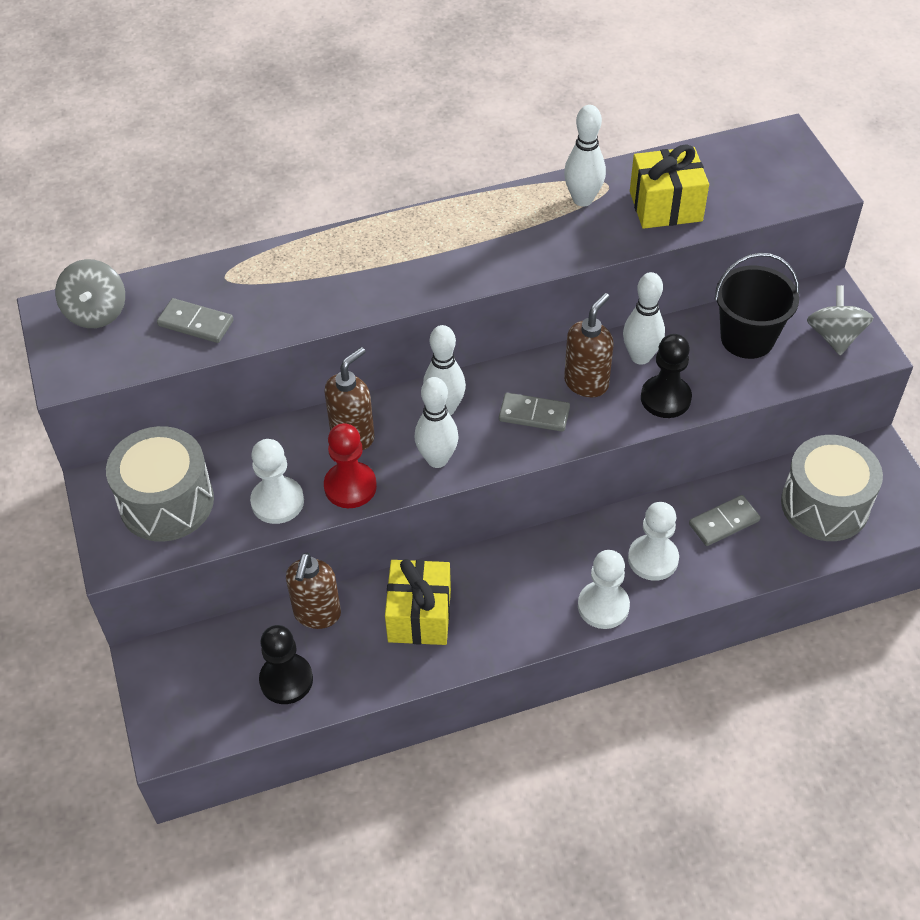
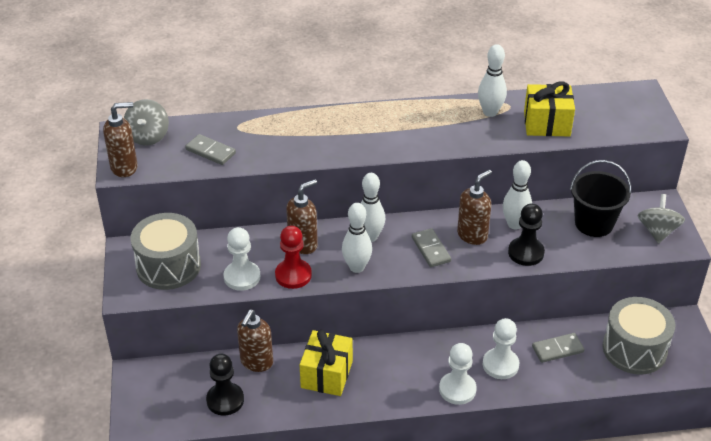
camera: 10 degrees right, 10 degrees down
(73, 369) = (124, 167): none -> brown soap dispenser
(534, 414) = (430, 249): grey domino -> grey domino turned 45 degrees clockwise

